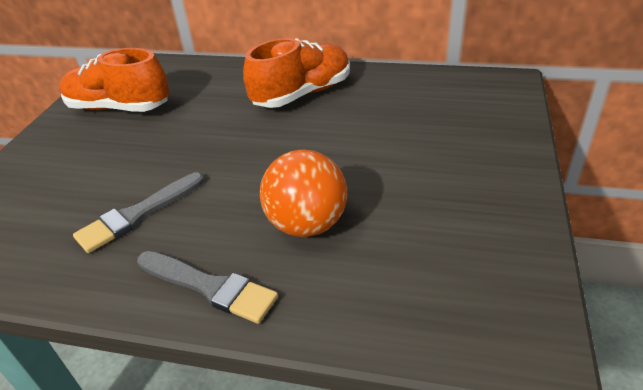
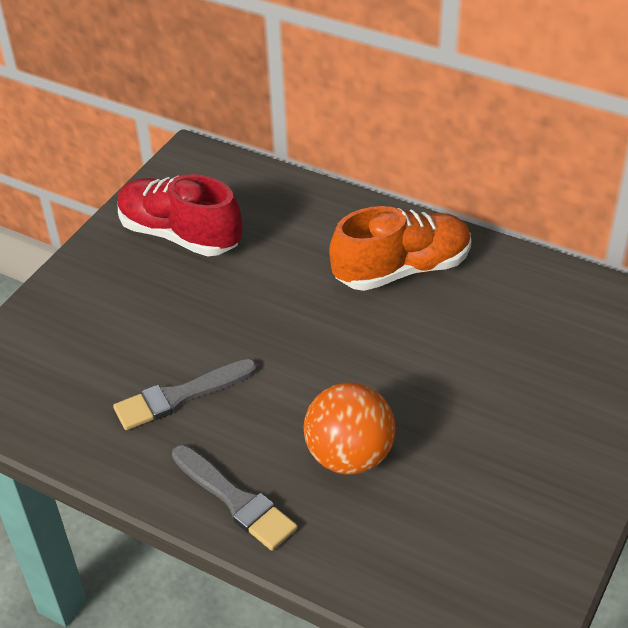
camera: 15 degrees right, 5 degrees up
(119, 108) = (180, 235): orange shoe -> red shoe

